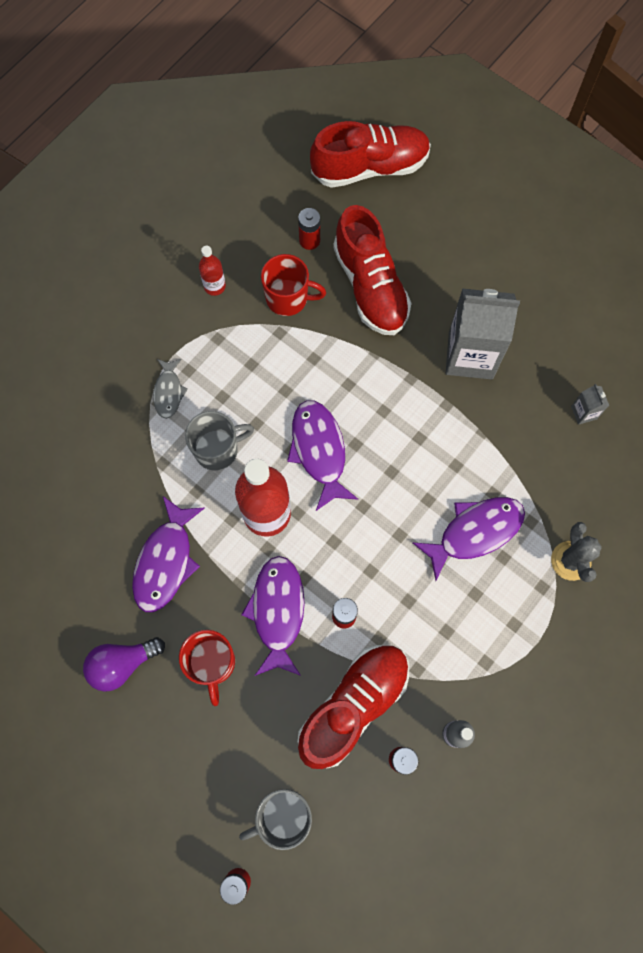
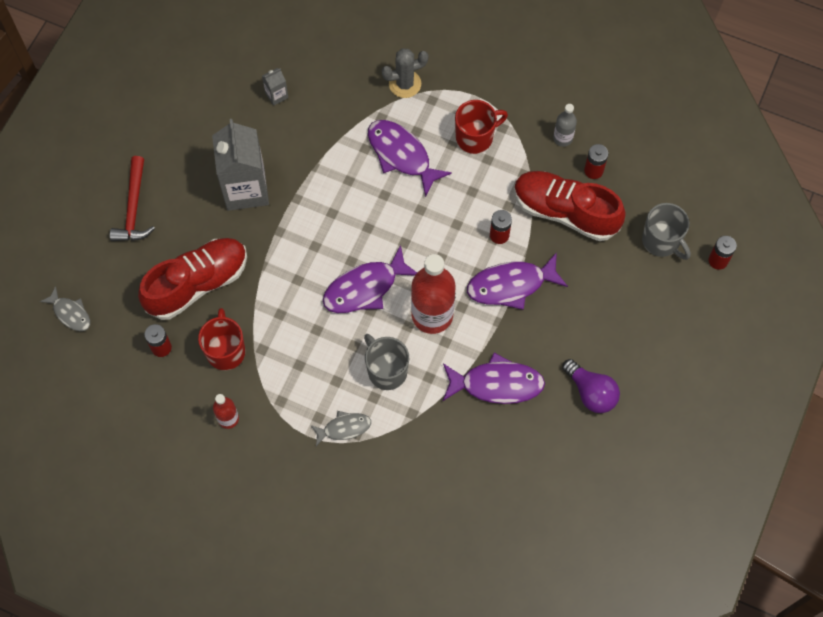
camera: 105 degrees left, 5 degrees down
(212, 663) = (567, 323): red mug -> red mug (475, 137)
(370, 167) = (70, 313): red shoe -> grey fish
(474, 243) = (133, 208): none -> red hammer

